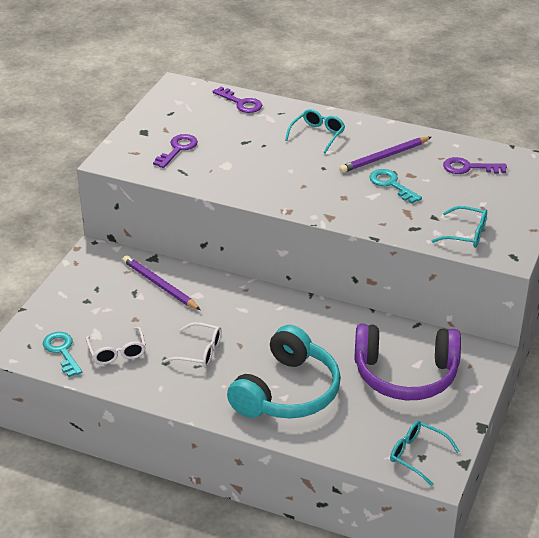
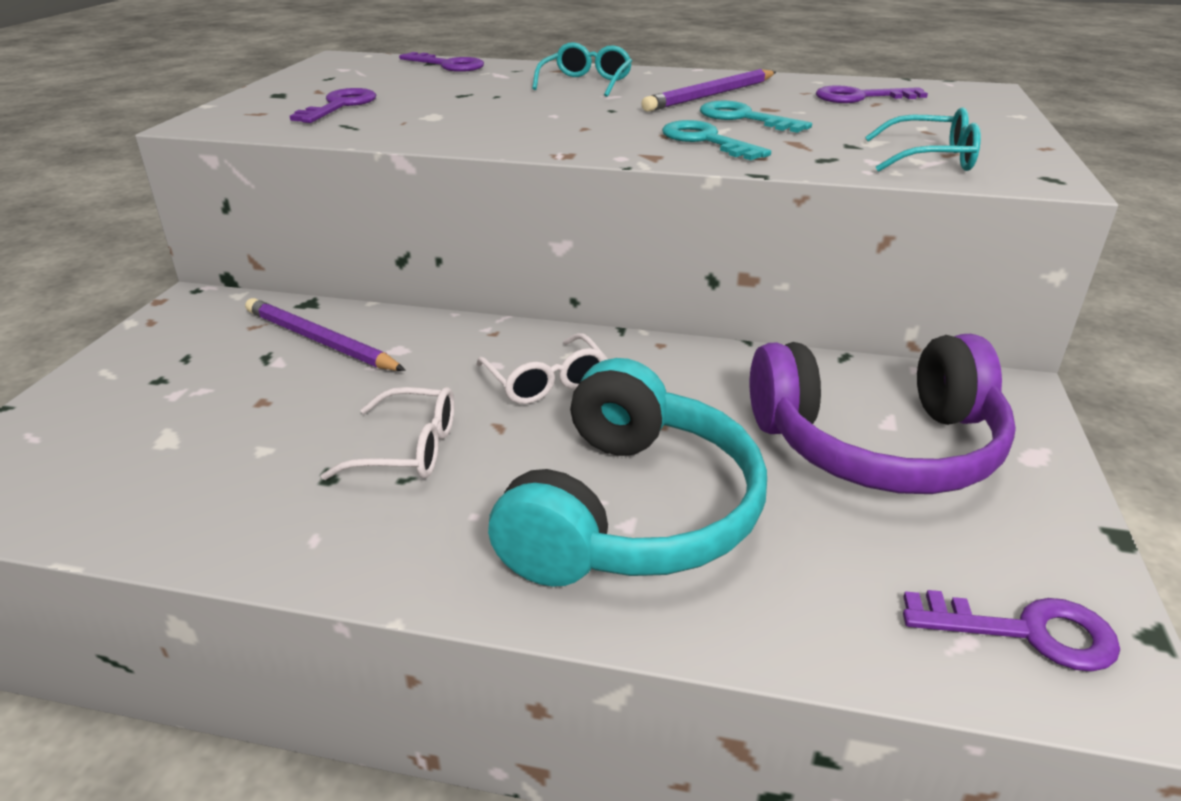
camera: 10 degrees left, 5 degrees down
(62, 351) = (71, 483): turquoise key -> turquoise key (706, 140)
(117, 352) = (211, 470): white glasses -> white glasses (546, 382)
(417, 455) = (1025, 631): turquoise glasses -> purple key

